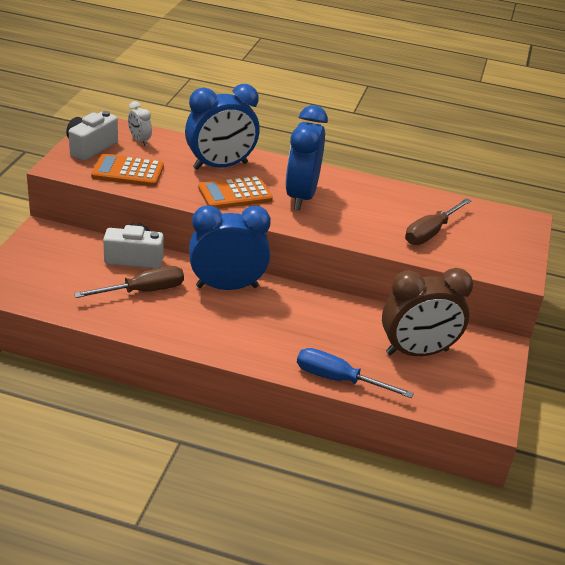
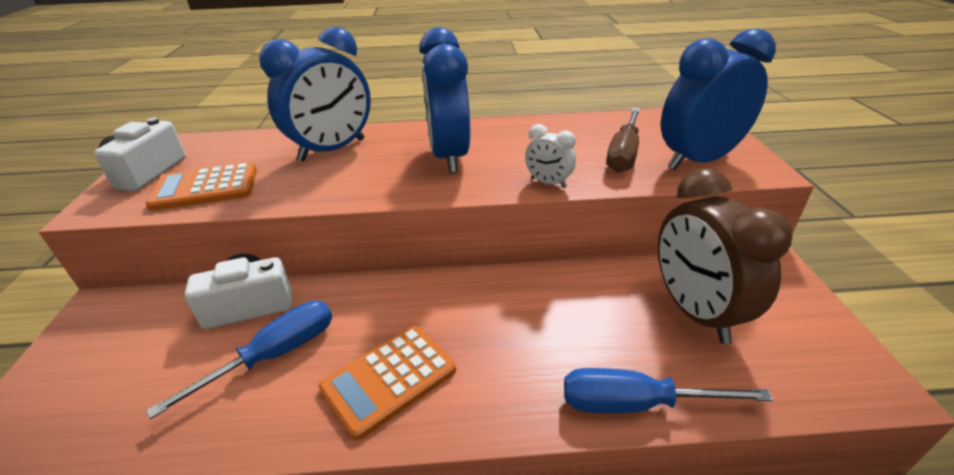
camera: 15 degrees left, 0 degrees up
(139, 140) = (217, 149): white clock -> white clock (548, 183)
(143, 291) = (274, 355): brown screwdriver -> blue screwdriver
(227, 287) = (397, 303): blue clock -> blue clock (698, 160)
(235, 194) = (364, 176): orange calculator -> orange calculator (389, 379)
(417, 352) = (695, 311): brown clock -> brown clock turned 105 degrees clockwise

